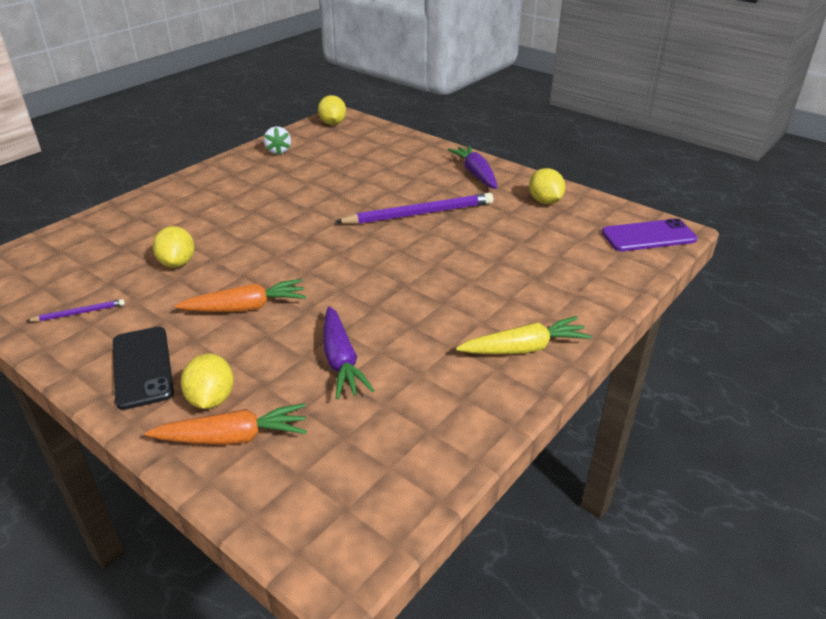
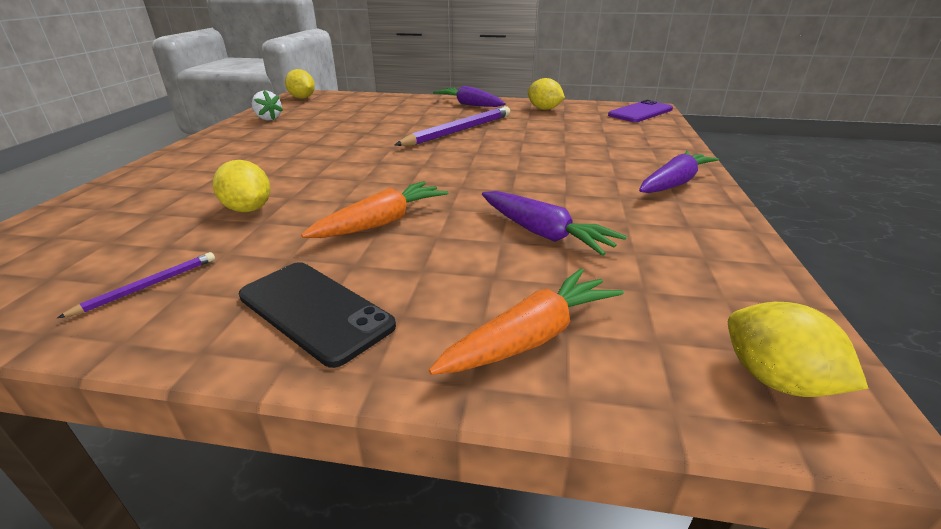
camera: 30 degrees left, 5 degrees down
(211, 399) = (451, 310): yellow lemon -> yellow lemon (774, 379)
(524, 348) = (673, 183): yellow carrot -> purple carrot

